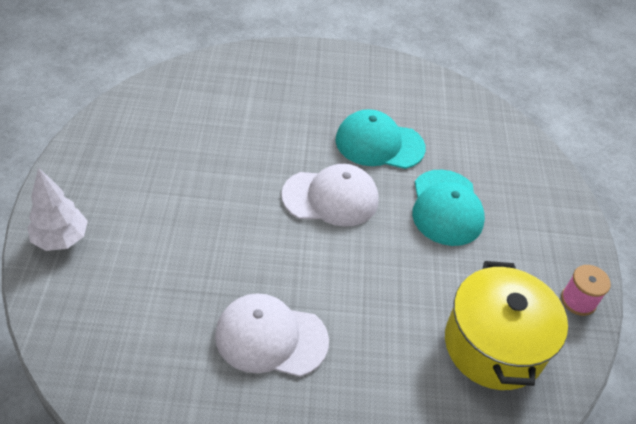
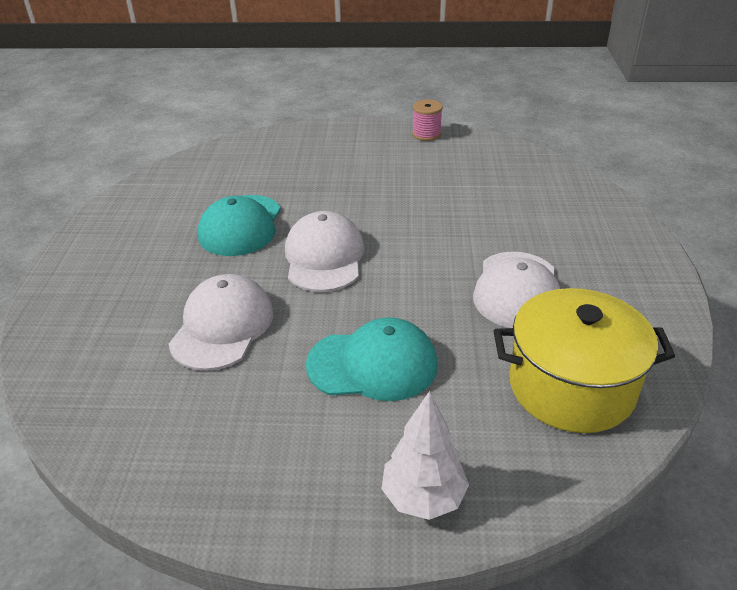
camera: 85 degrees left, 10 degrees down
(247, 138) = (222, 326): none -> white cap
(446, 208) = (332, 188): turquoise cap -> turquoise cap (373, 364)
(493, 345) = (481, 172): yellow pot -> yellow pot (571, 387)

